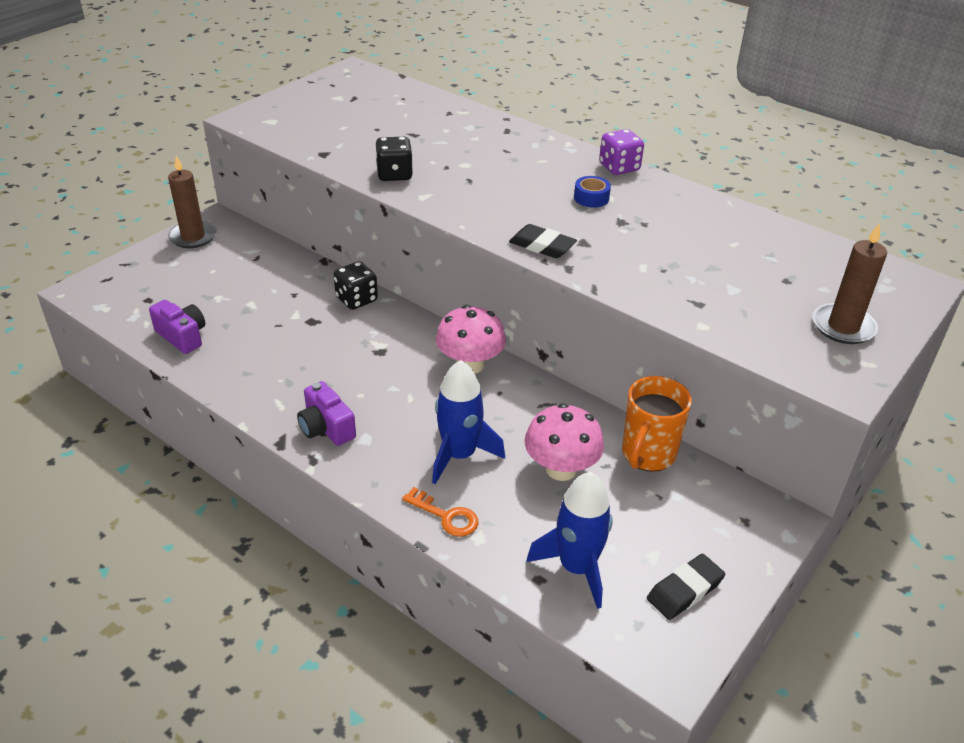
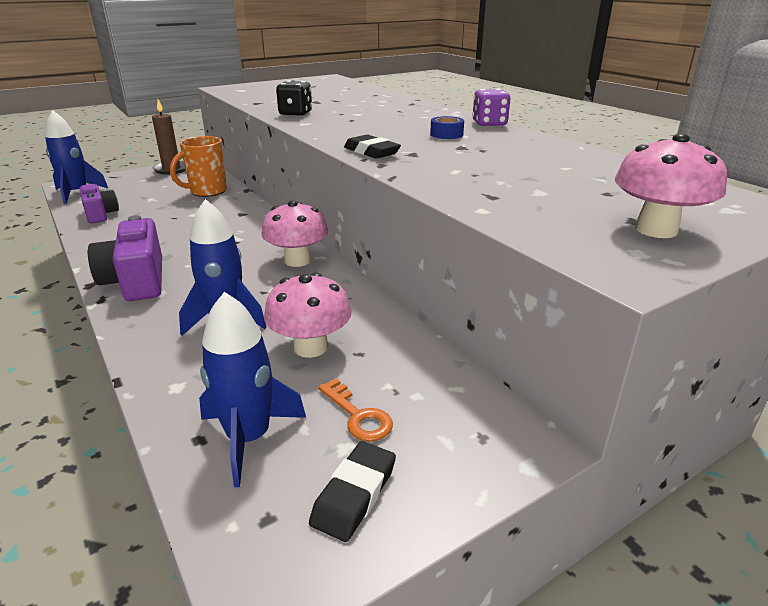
camera: 20 degrees right, 10 degrees down
(111, 304) = (77, 193): none -> blue rocket
(326, 427) = (136, 281): purple camera -> purple camera, size x1.55
(356, 299) = (247, 212): black dice -> none
(446, 516) = (165, 362): orange key -> orange key (358, 416)
(647, 455) = (410, 352): orange mug -> orange mug (207, 191)
(685, 590) = (354, 494): black eraser -> black eraser turned 45 degrees counterclockwise
(843, 327) = (656, 230): brown candle -> pink mushroom

